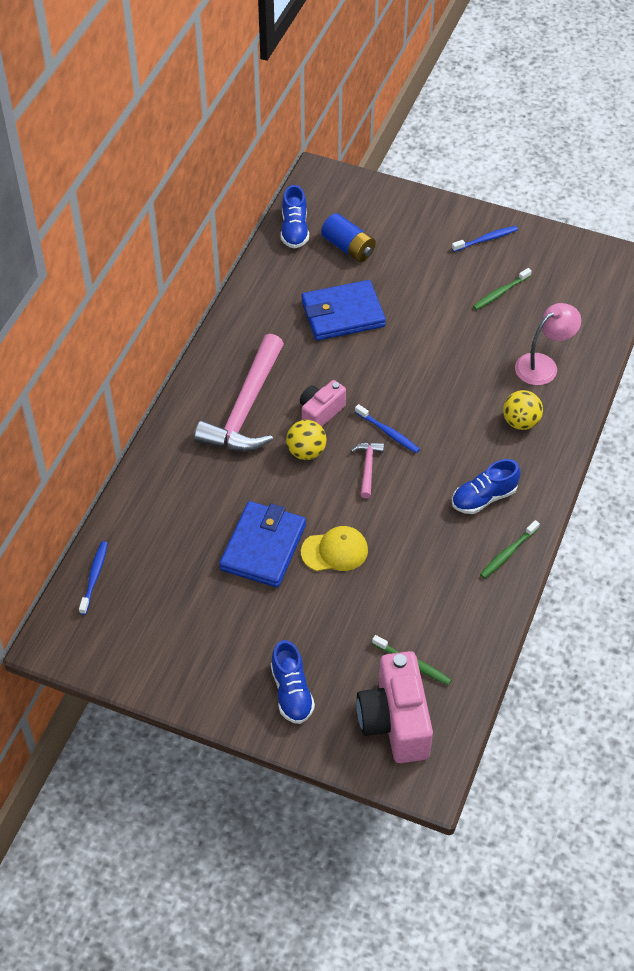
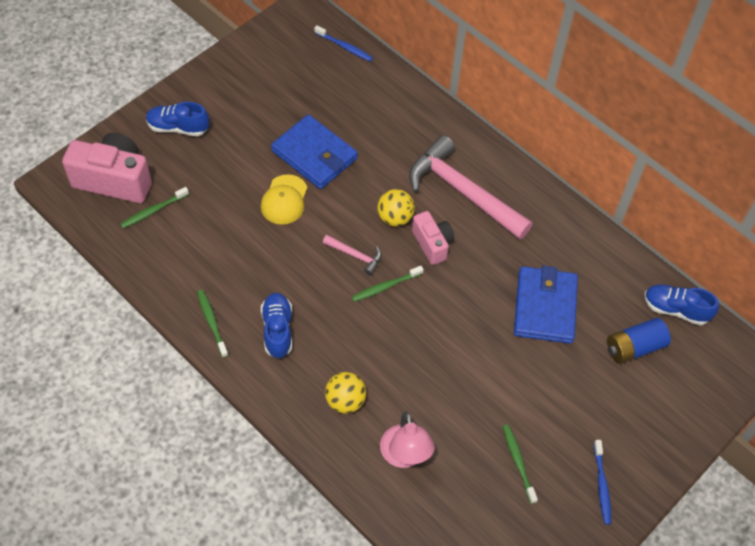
camera: 110 degrees right, 5 degrees up
(388, 432) = (386, 286): blue toothbrush -> green toothbrush

